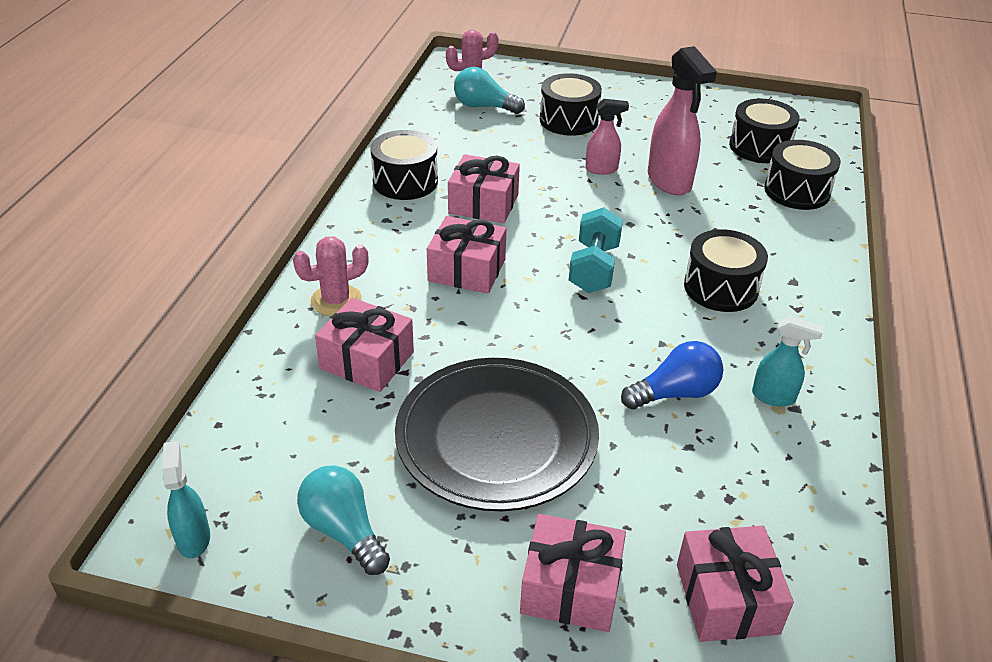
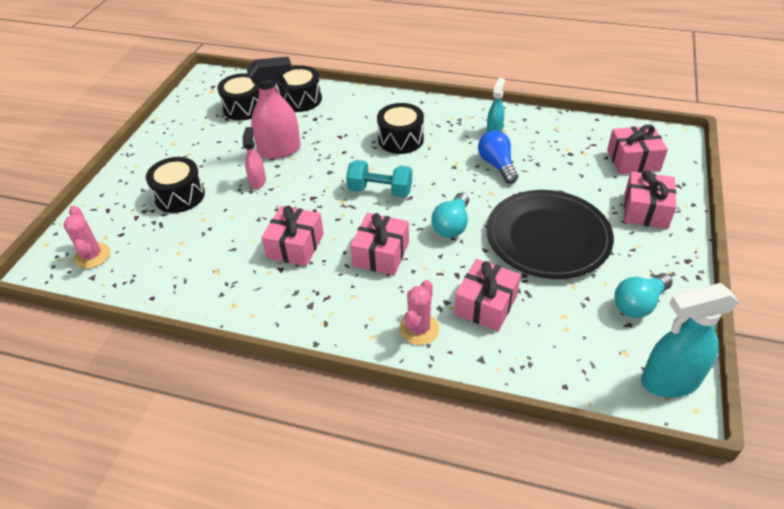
camera: 85 degrees left, 5 degrees up
(193, 538) = (669, 381): turquoise spray bottle -> turquoise spray bottle, size x1.80
(336, 300) = (419, 329): pink cactus -> pink cactus turned 45 degrees clockwise
(405, 181) = (254, 296): black drum -> none
(484, 106) = (139, 247): turquoise light bulb -> turquoise light bulb (452, 225)

